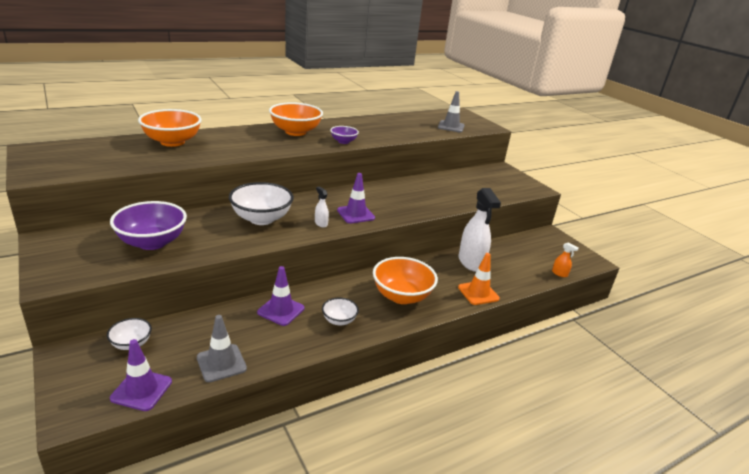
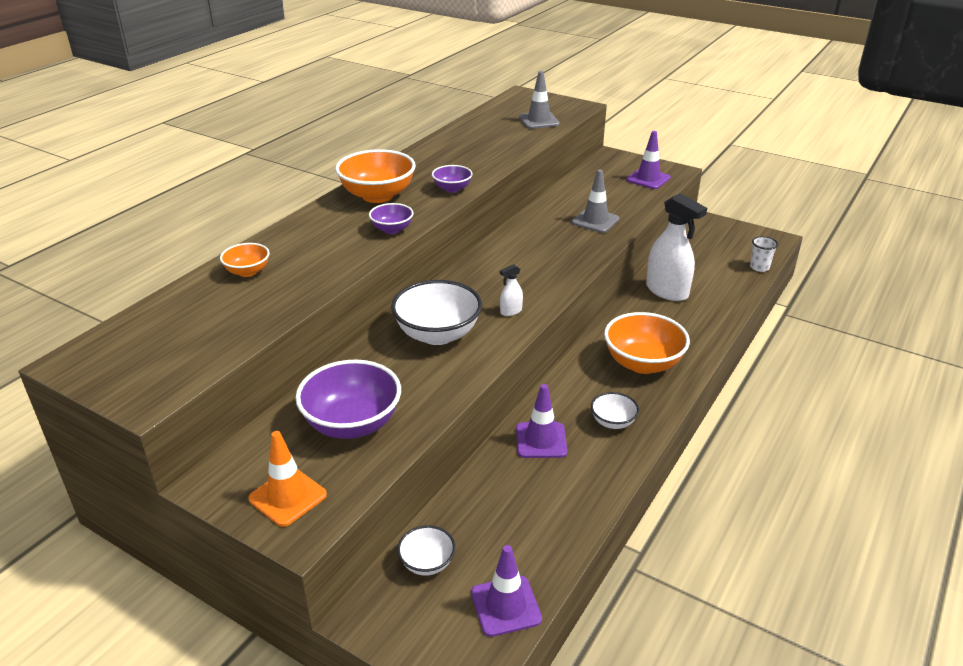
camera: 25 degrees left, 5 degrees up
(172, 142) = (247, 272): orange bowl -> orange bowl, size x0.53
(221, 363) = (551, 531): grey traffic cone -> grey traffic cone (595, 221)
(278, 148) = (392, 229): none -> purple bowl
(321, 223) = (511, 311): white spray bottle -> white spray bottle turned 60 degrees counterclockwise
(355, 214) = (532, 282): purple traffic cone -> purple traffic cone (648, 179)
(478, 293) = (709, 325): orange traffic cone -> orange traffic cone (288, 497)
(559, 273) = (759, 267): orange spray bottle -> white cup

